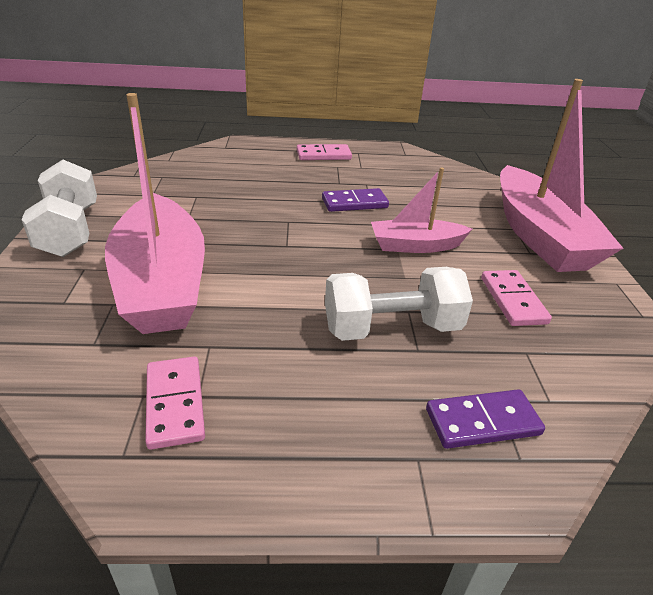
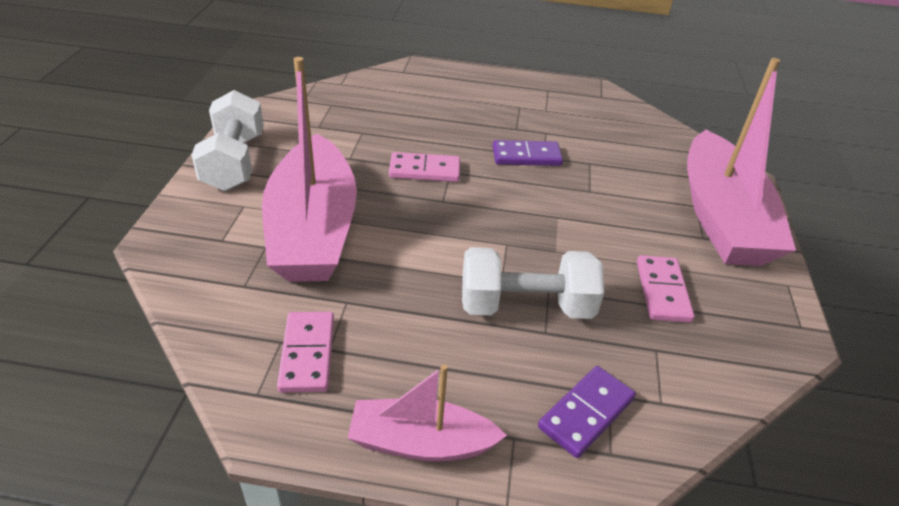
camera: 10 degrees right, 5 degrees up
(323, 155) = (508, 90): pink domino -> pink domino (425, 170)
(415, 246) = (578, 215): pink boat -> pink boat (421, 442)
(482, 421) = (586, 413): purple domino -> purple domino turned 45 degrees counterclockwise

